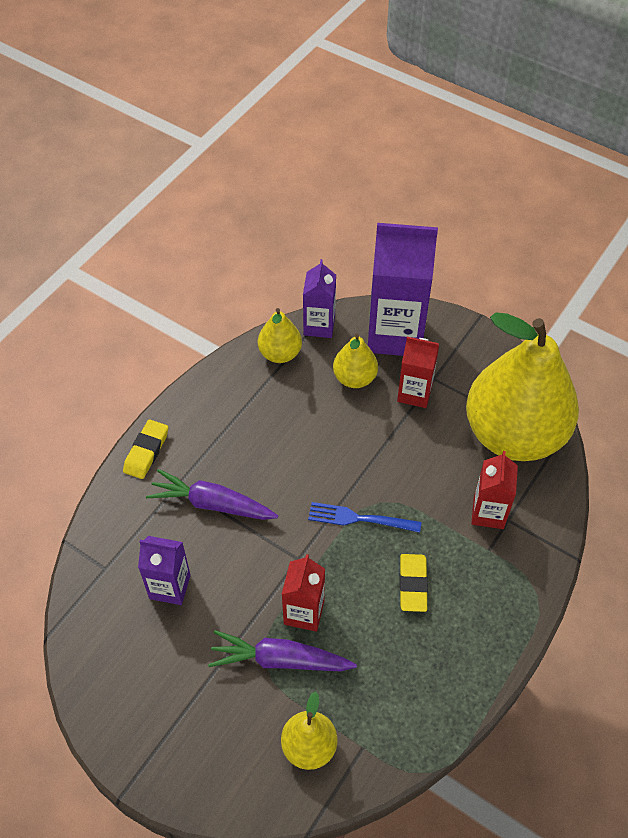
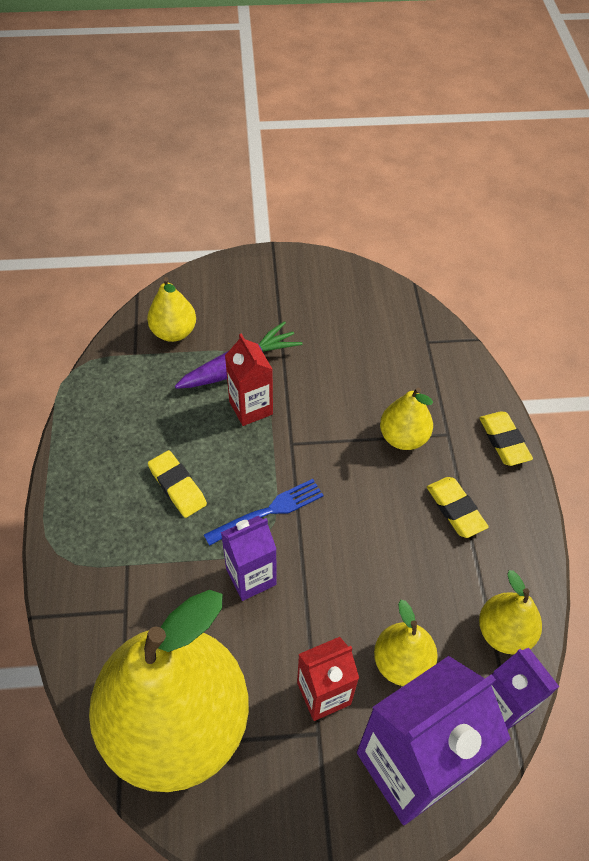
camera: 140 degrees right, 0 degrees up
(170, 587) = (368, 360): purple carton -> purple carton (251, 577)
(212, 504) = (403, 437): purple carrot -> yellow pear
(232, 433) = (455, 509): none -> yellow eraser
(488, 513) = (149, 603): red carton -> none

